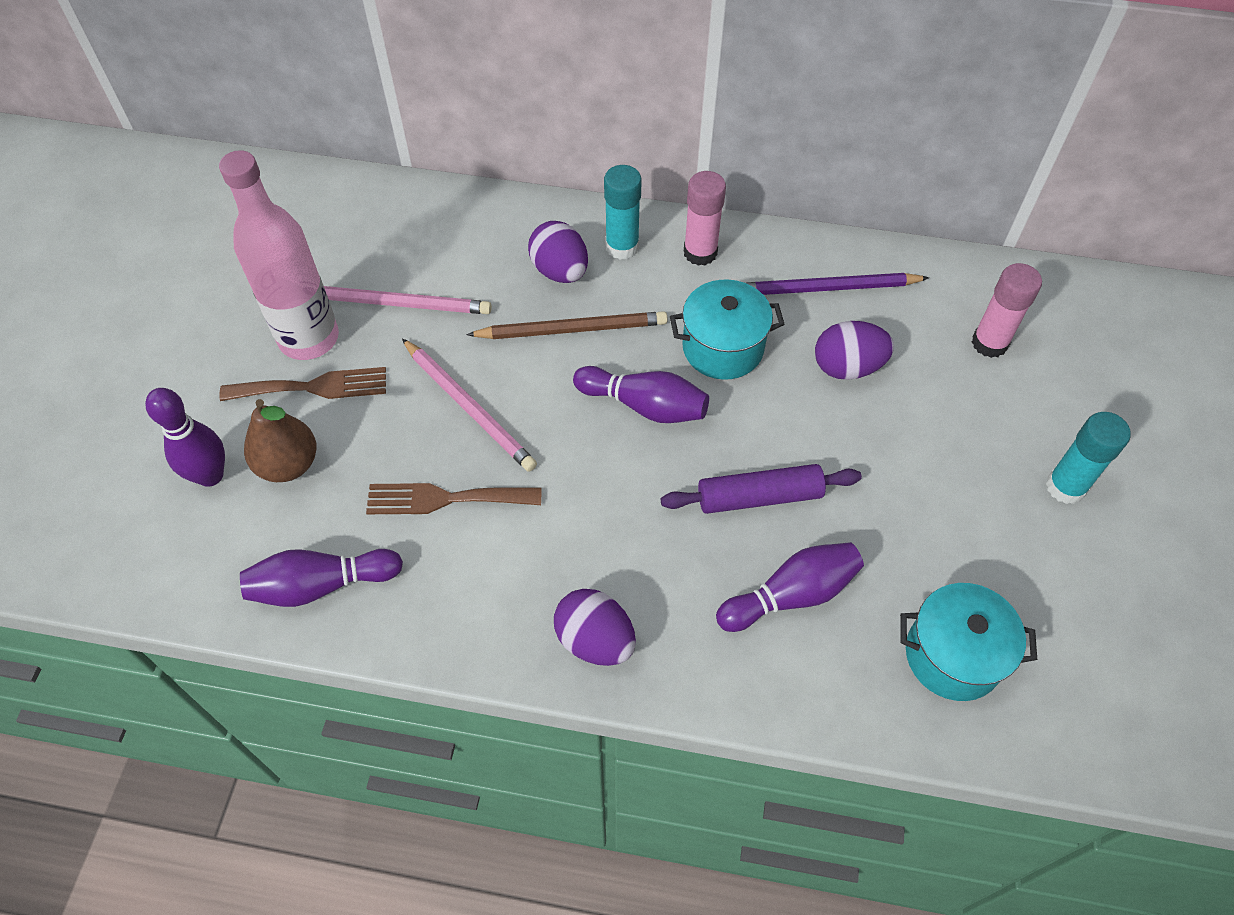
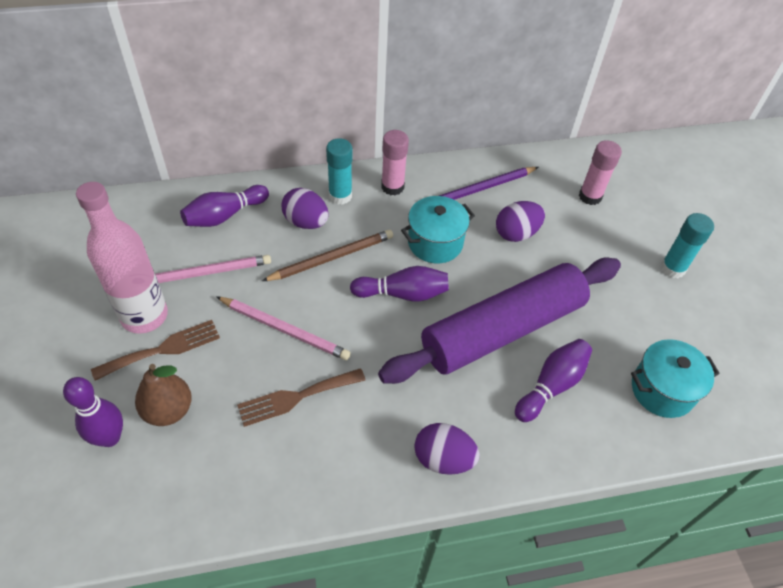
camera: 25 degrees left, 5 degrees down
(321, 585) = (232, 489): purple bowling pin -> purple bowling pin (225, 215)
(759, 496) = (502, 329): purple rolling pin -> purple rolling pin, size x2.05

